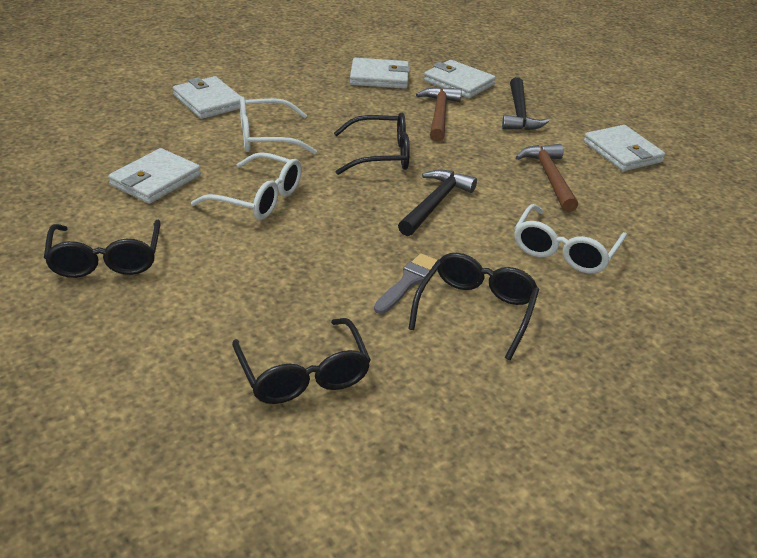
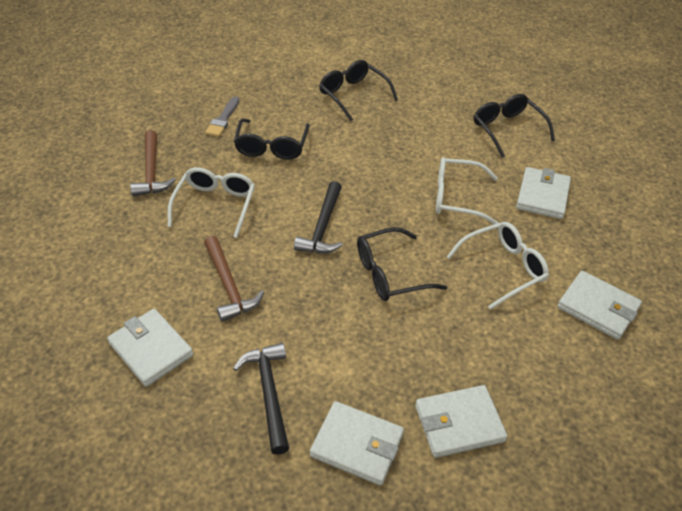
camera: 165 degrees right, 10 degrees up
(408, 282) = (319, 156): grey brush -> grey brush (223, 119)
(439, 115) = (358, 360): brown hammer -> brown hammer (151, 171)

